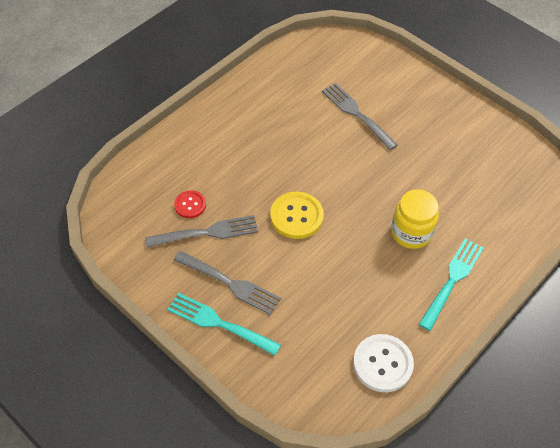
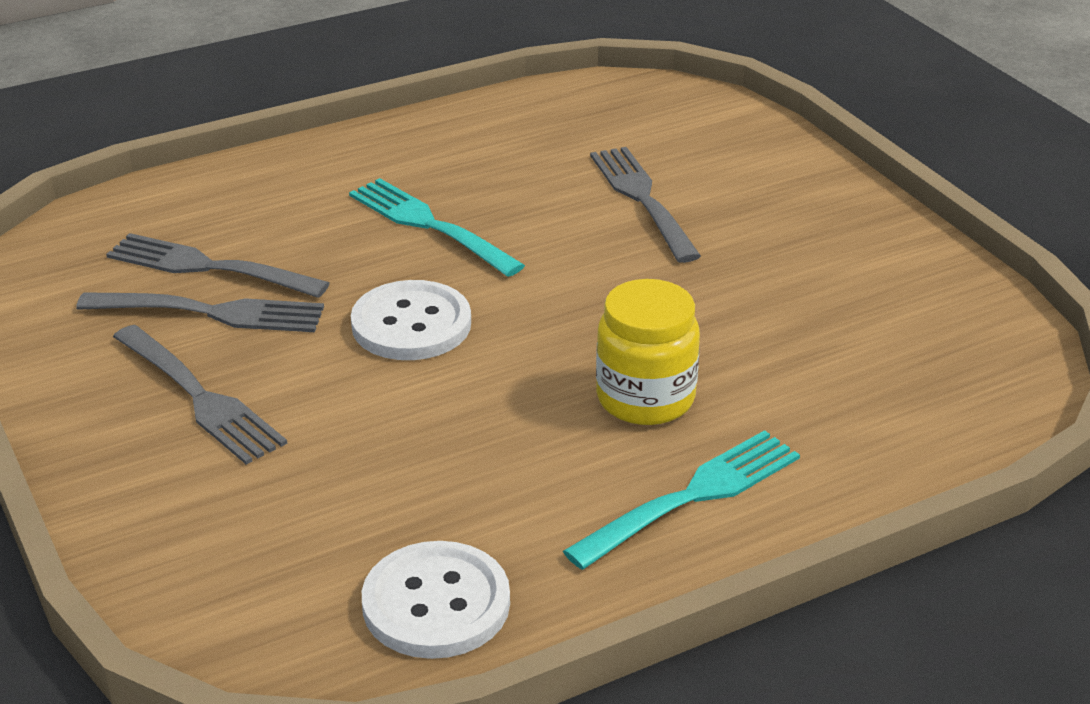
camera: 20 degrees right, 20 degrees down
(190, 205) = (209, 267): red button -> grey fork
(219, 323) = (131, 454): turquoise fork -> turquoise fork (430, 225)
(296, 216) = (411, 324): yellow button -> white button

